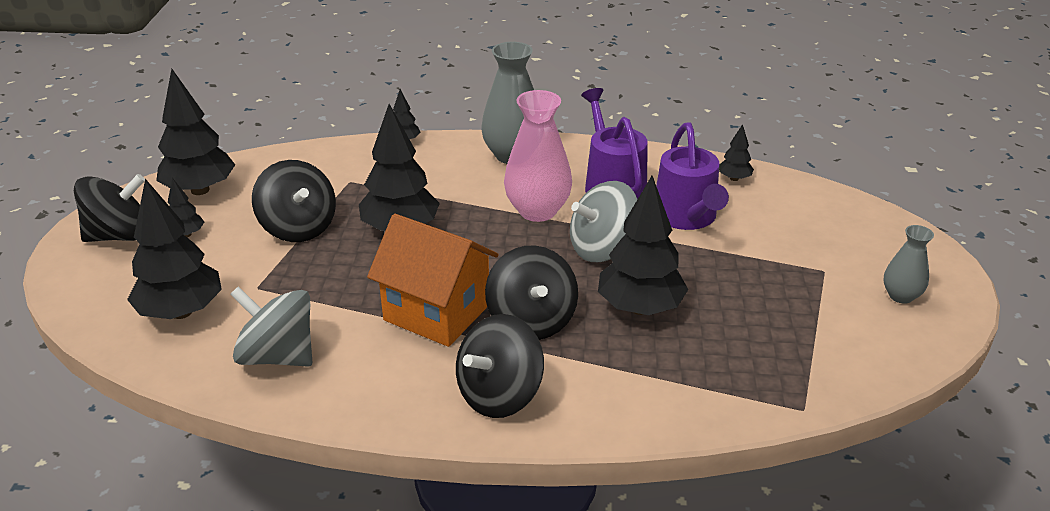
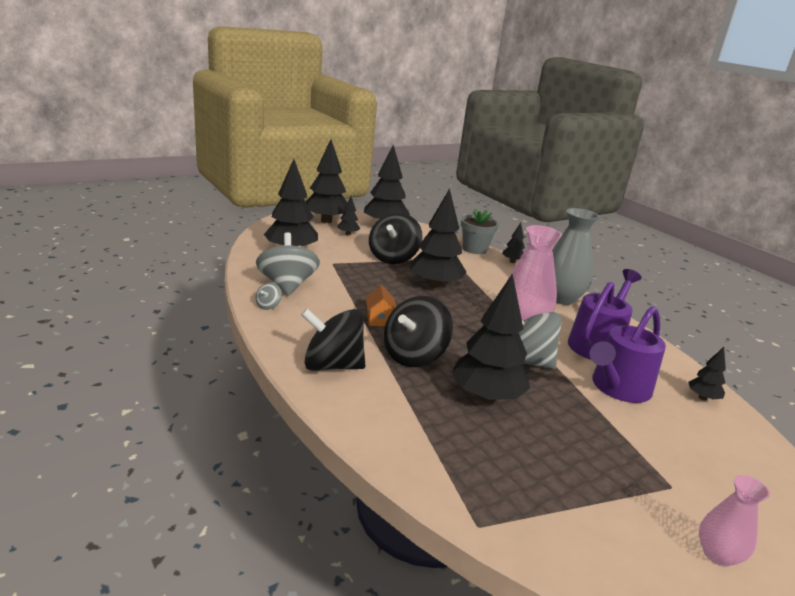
camera: 50 degrees right, 10 degrees down
(120, 236) = (326, 221): black spinning top -> black tree
(315, 395) = (268, 306): none -> grey spinning top
(346, 151) = (474, 249): none -> grey flower pot
(437, 312) = (379, 320): orange house -> orange house, size x0.43
(901, 296) = (717, 555): grey vase -> pink vase

